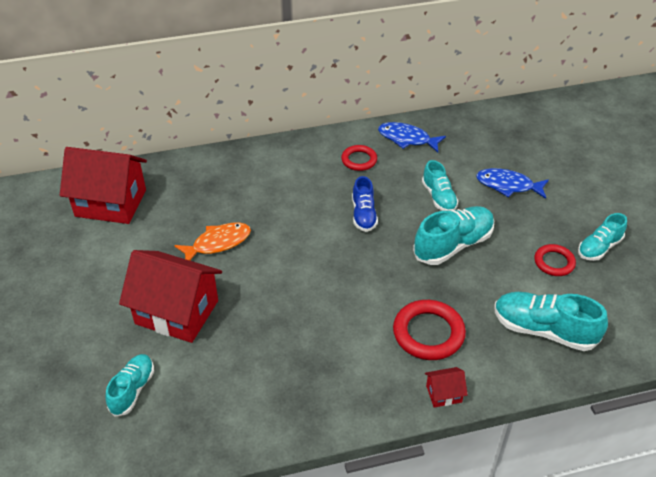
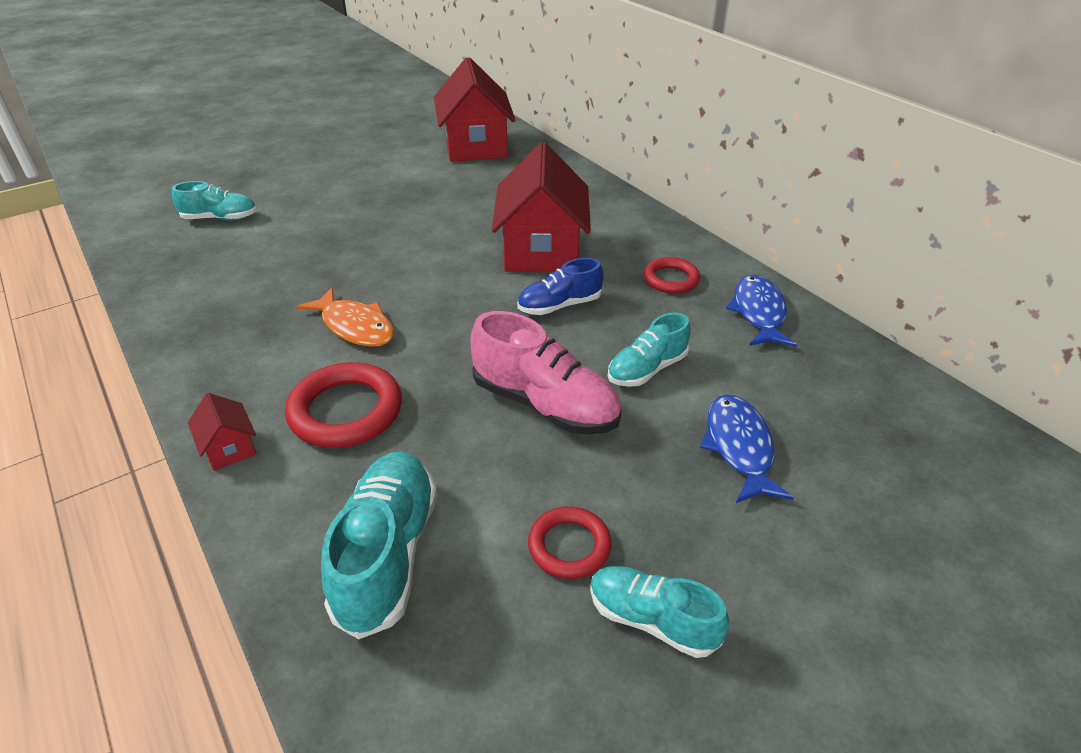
camera: 70 degrees right, 5 degrees down
(177, 312) = (332, 216): red house -> red house (541, 250)
(218, 243) = (447, 215): orange fish -> orange fish (355, 326)
(453, 245) = (545, 404): turquoise shoe -> pink shoe

